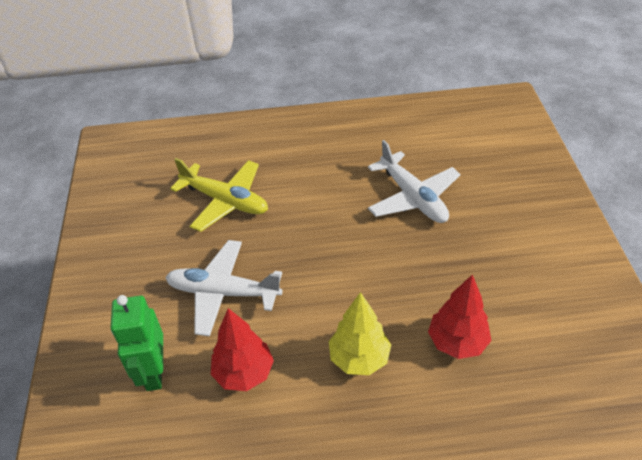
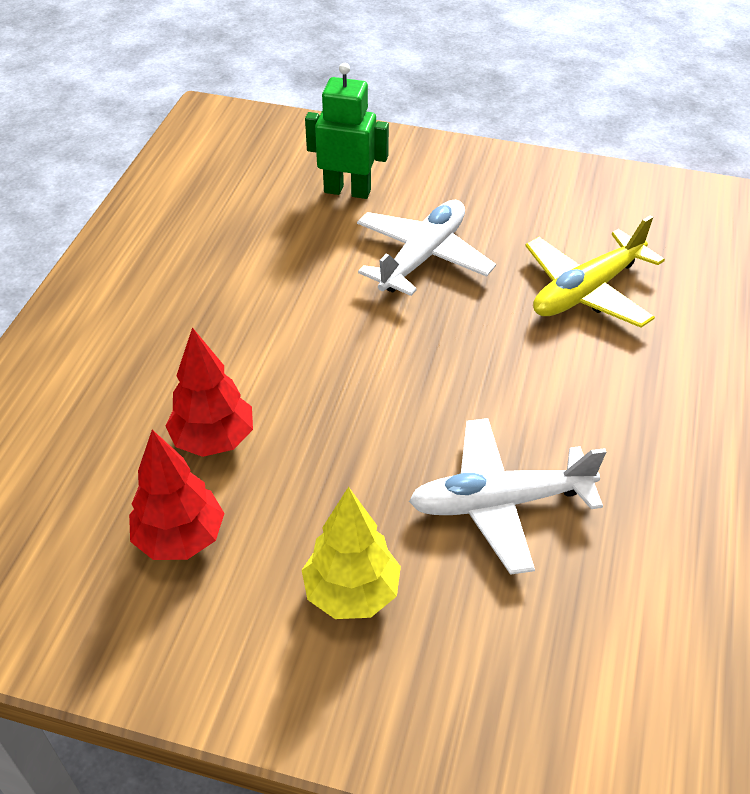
camera: 110 degrees right, 0 degrees up
(244, 373) = (302, 250): red tree -> red tree (180, 538)
(359, 358) = (256, 342): yellow tree -> yellow tree (351, 593)

